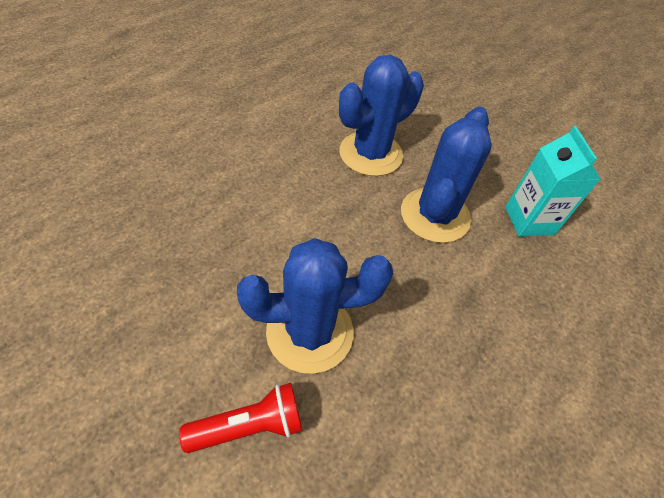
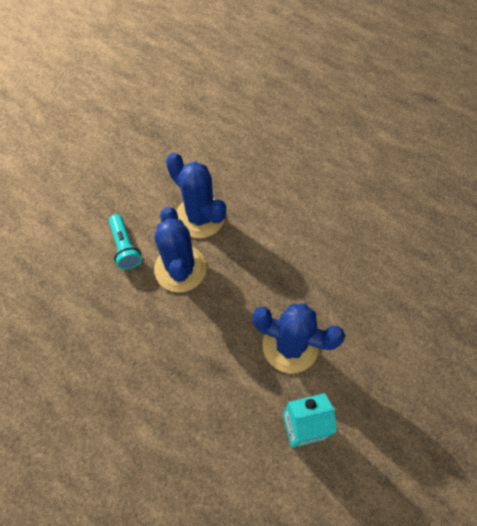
camera: 90 degrees right, 10 degrees up
(249, 426) = (125, 247): red flashlight -> turquoise flashlight
(371, 154) = (346, 294): blue cactus -> blue cactus (200, 217)

